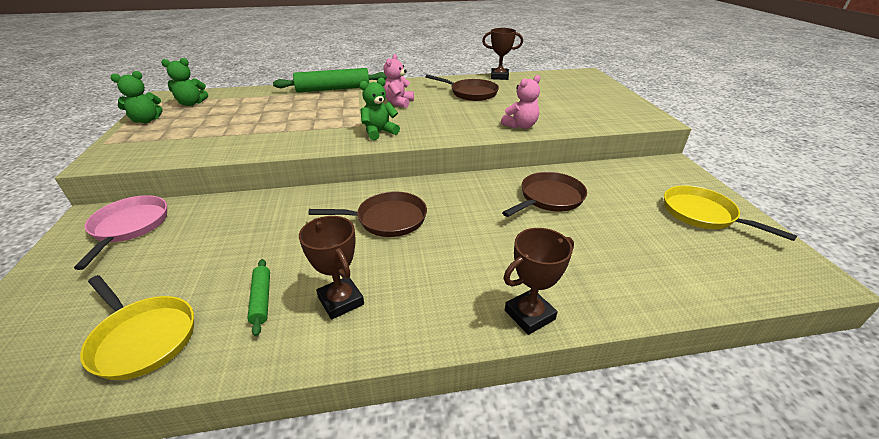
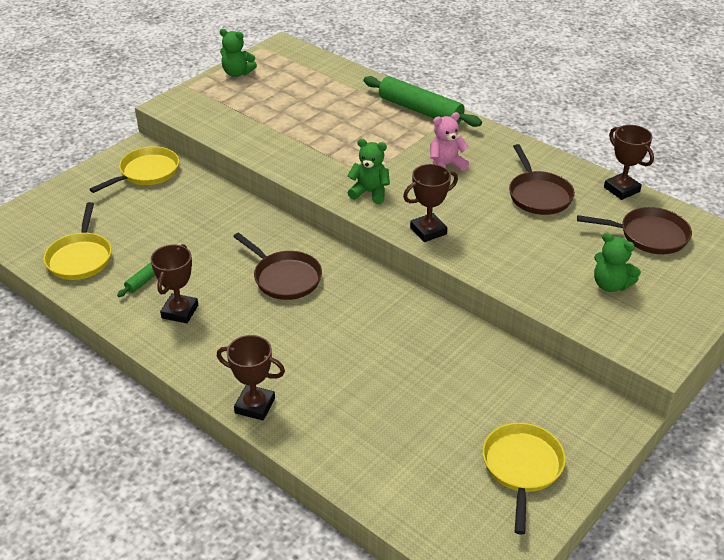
camera: 50 degrees right, 5 degrees up
(129, 227) = (146, 173): pink pan -> yellow pan
(191, 103) = (288, 67): green teddy bear -> green teddy bear (610, 285)
(452, 131) = (428, 231): none -> brown trophy
(520, 126) = (499, 266): pink teddy bear -> none
(548, 198) = (425, 352): brown pan -> brown pan (648, 235)

